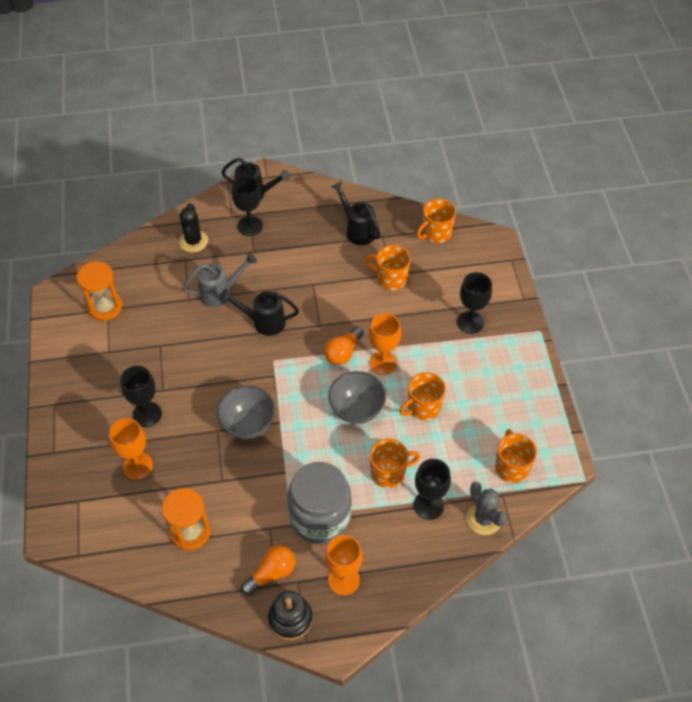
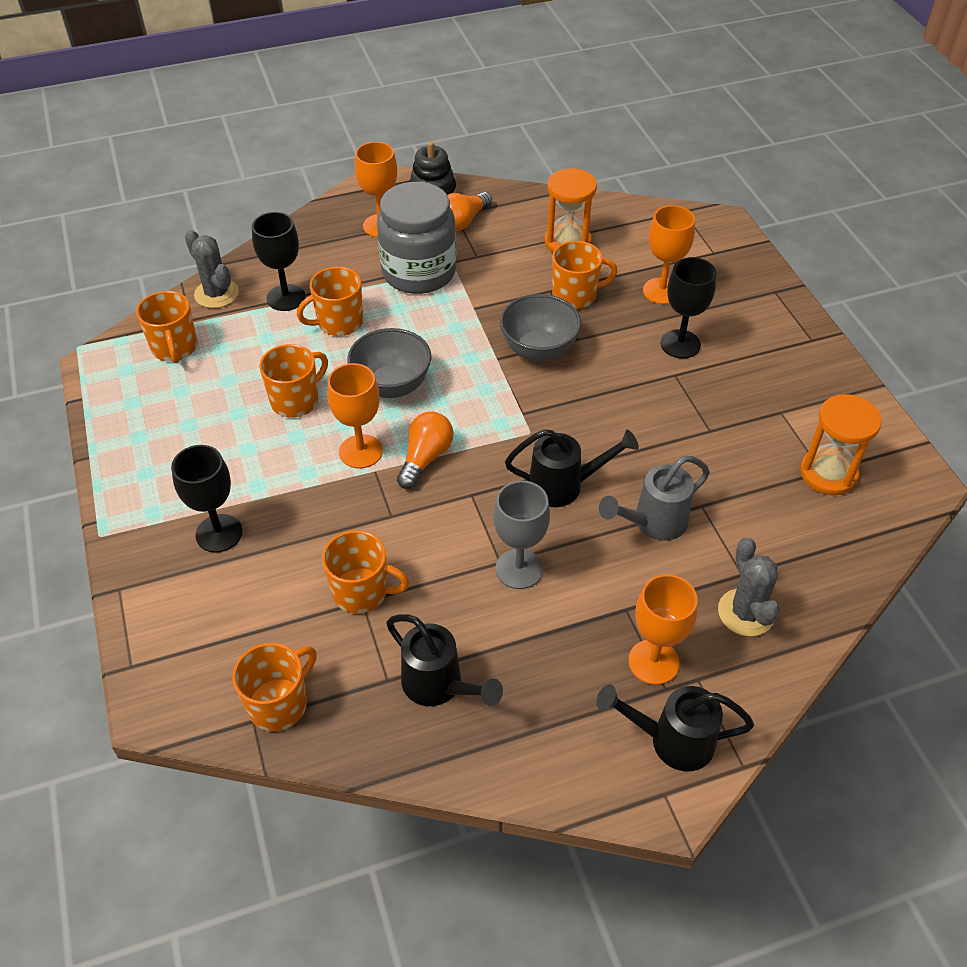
camera: 170 degrees right, 5 degrees down
(193, 241) = (746, 612): black cactus -> grey cactus
(204, 472) = (575, 295): none -> orange mug
(250, 226) = (653, 662): black goblet -> orange goblet
(303, 279) = (519, 569): none -> grey goblet

